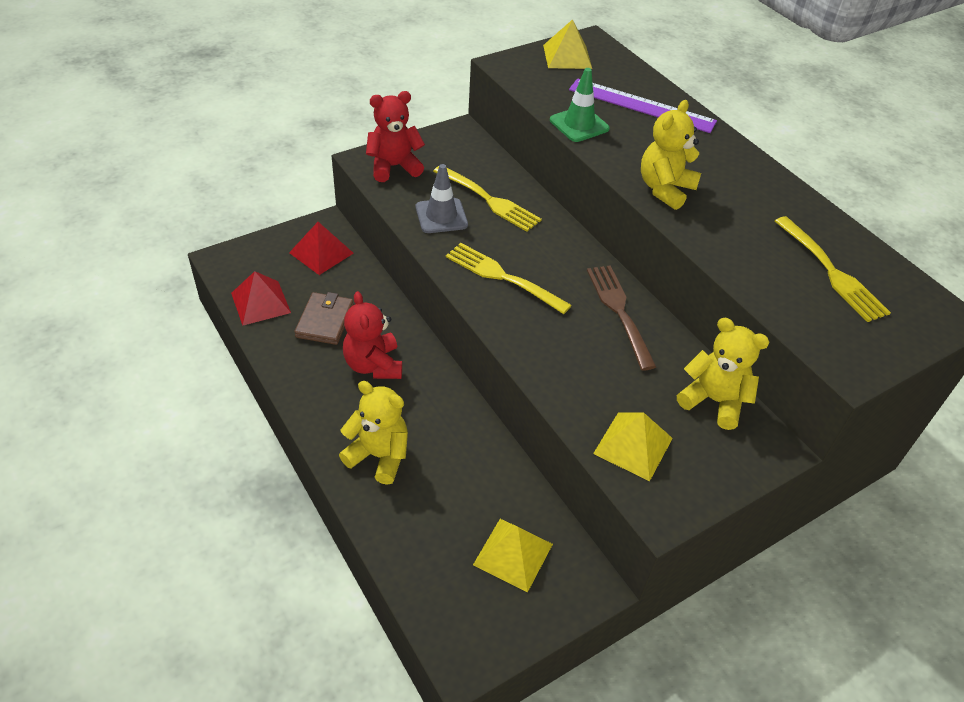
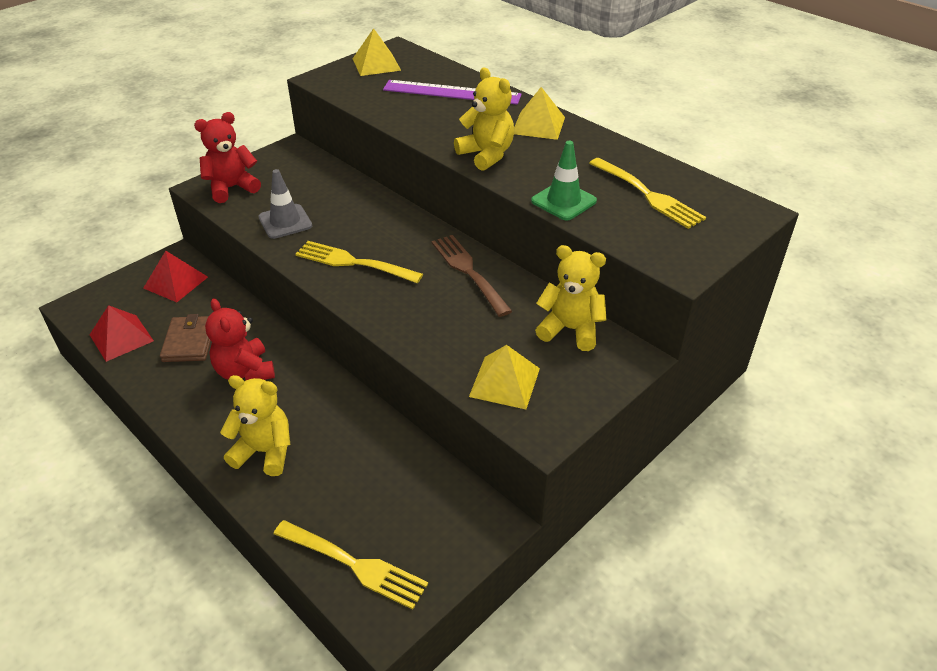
camera: 10 degrees left, 5 degrees down
(489, 200) = (328, 201): yellow fork -> yellow fork (354, 565)
(513, 554) = (413, 512): yellow pyramid -> yellow pyramid (538, 125)
(579, 124) = (398, 116): green traffic cone -> green traffic cone (563, 201)
(665, 189) = (486, 155): yellow teddy bear -> yellow teddy bear turned 120 degrees clockwise

